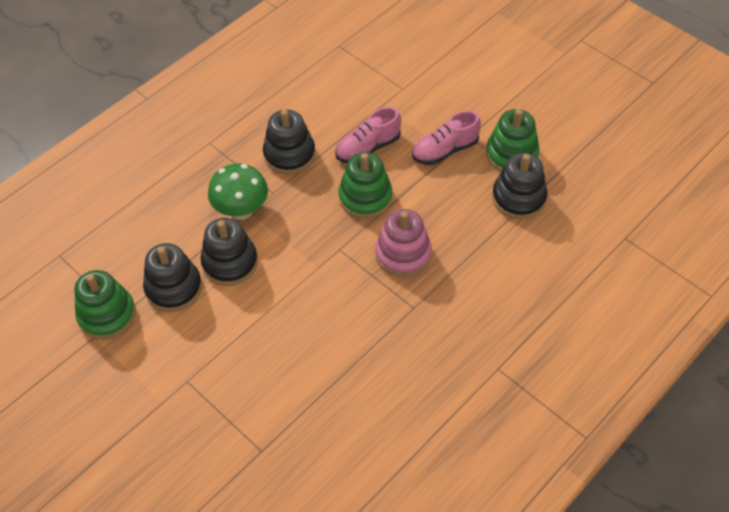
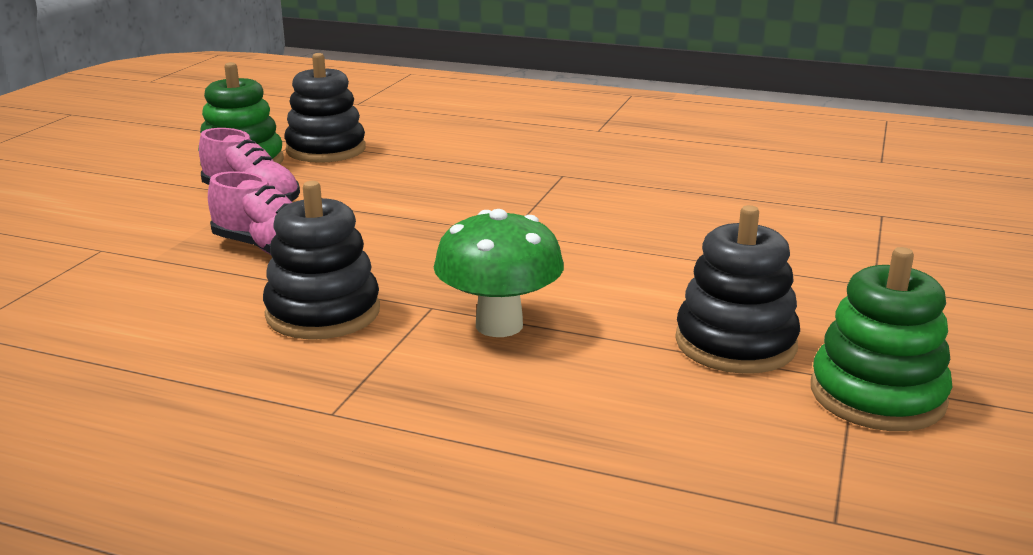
camera: 115 degrees left, 30 degrees down
(230, 263) = (624, 306): black stacking toy -> none
(365, 197) = (389, 233): green stacking toy -> none
(403, 254) = (480, 193): pink stacking toy -> none

